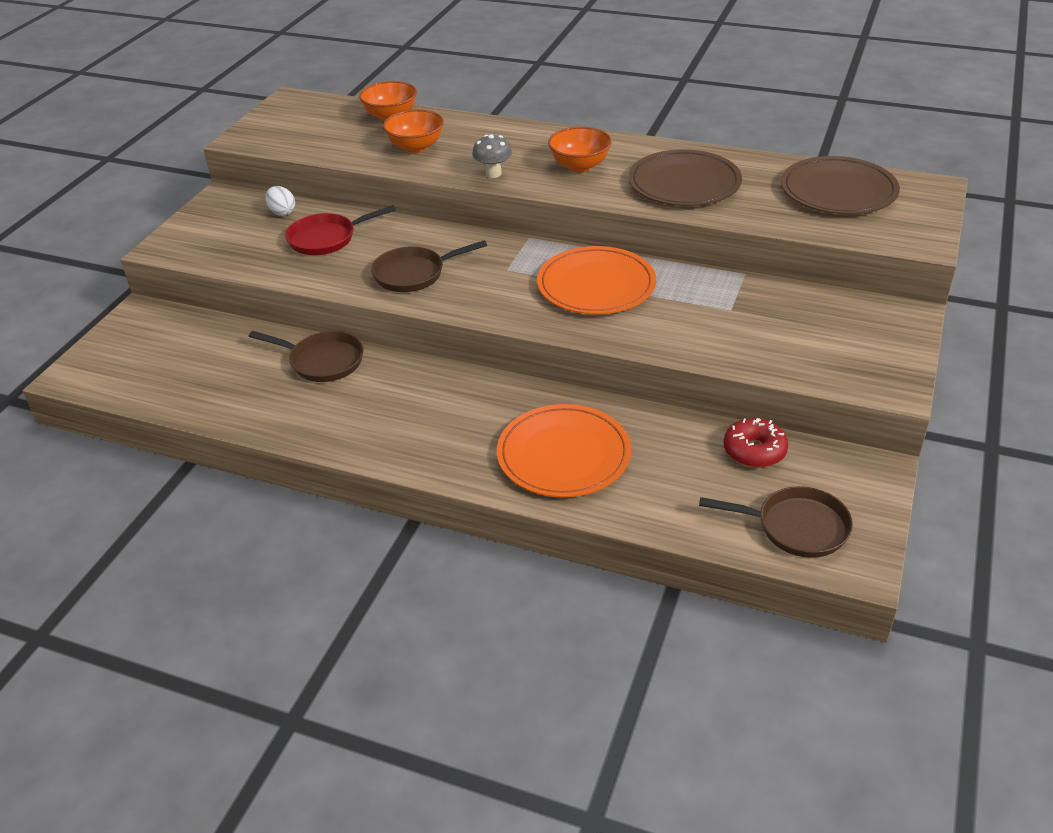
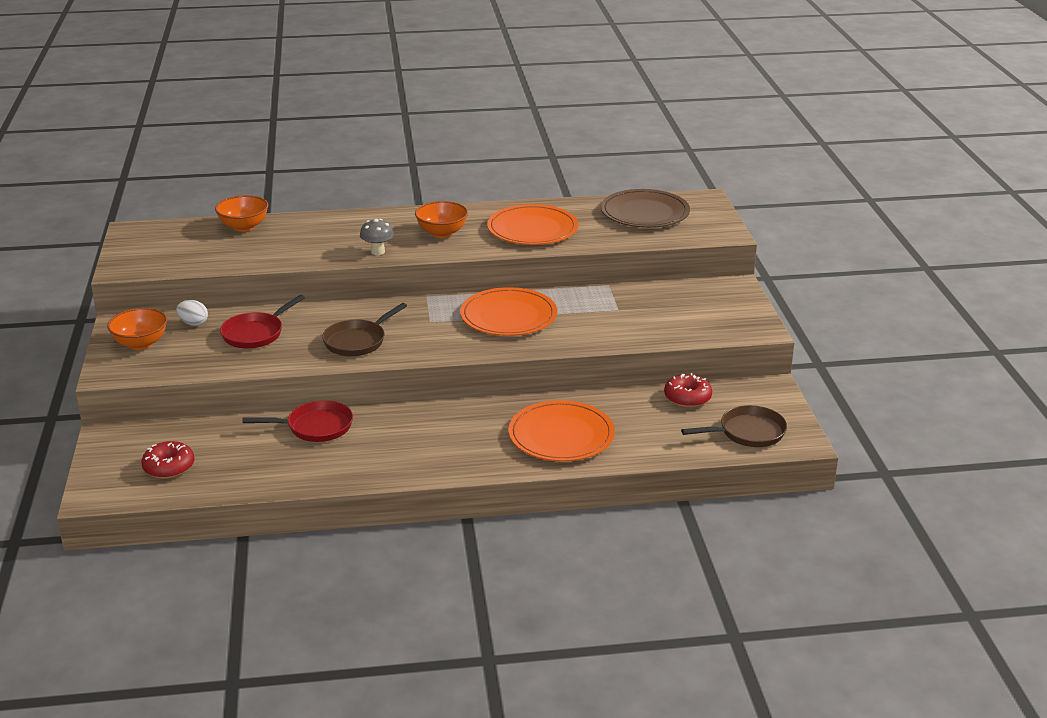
camera: 30 degrees left, 10 degrees down
(157, 365) = (169, 467): none -> red donut
(322, 361) = (315, 427): brown pan -> red pan
(416, 147) = (291, 245): orange bowl -> orange bowl (141, 344)
(684, 183) = (532, 229): brown plate -> orange plate

